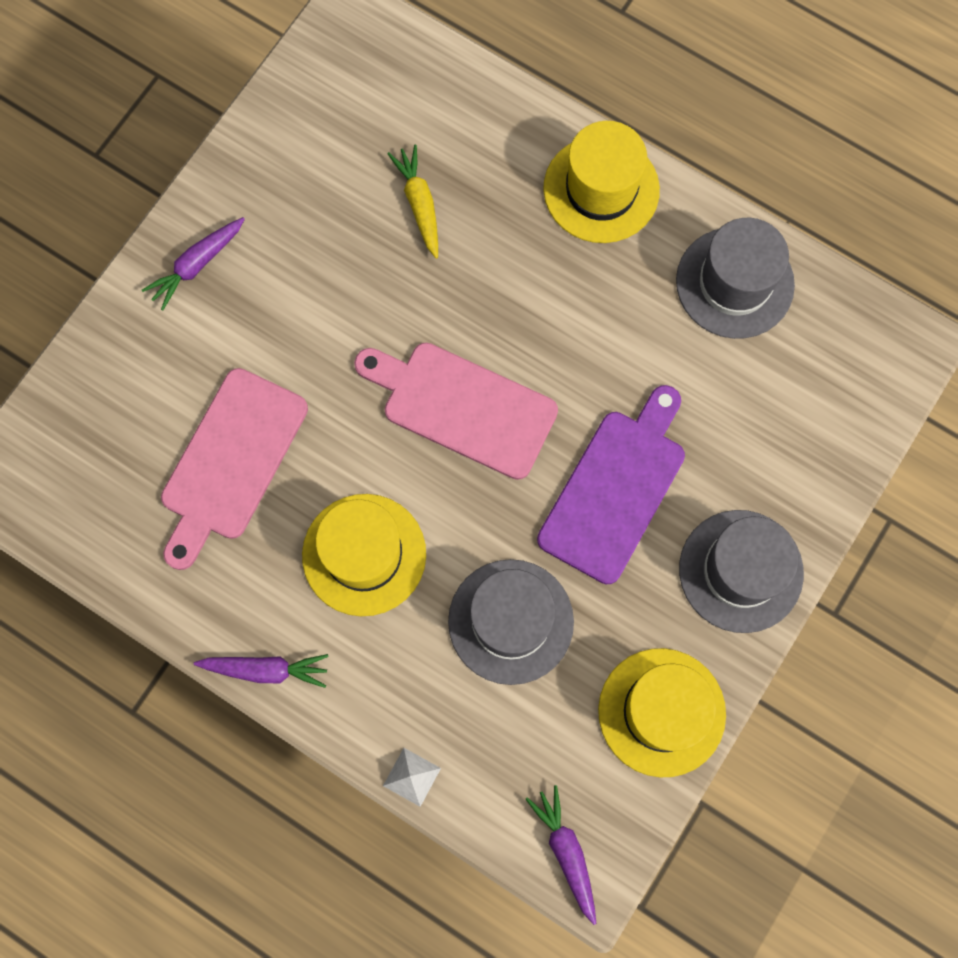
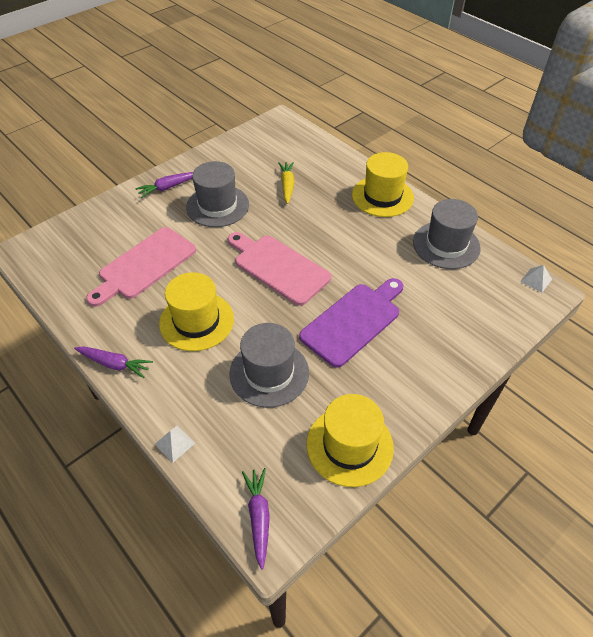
camera: 15 degrees right, 25 degrees down
(741, 571) = (420, 379): grey hat -> grey hat (217, 206)
(893, 326) = (536, 280): none -> white pyramid

